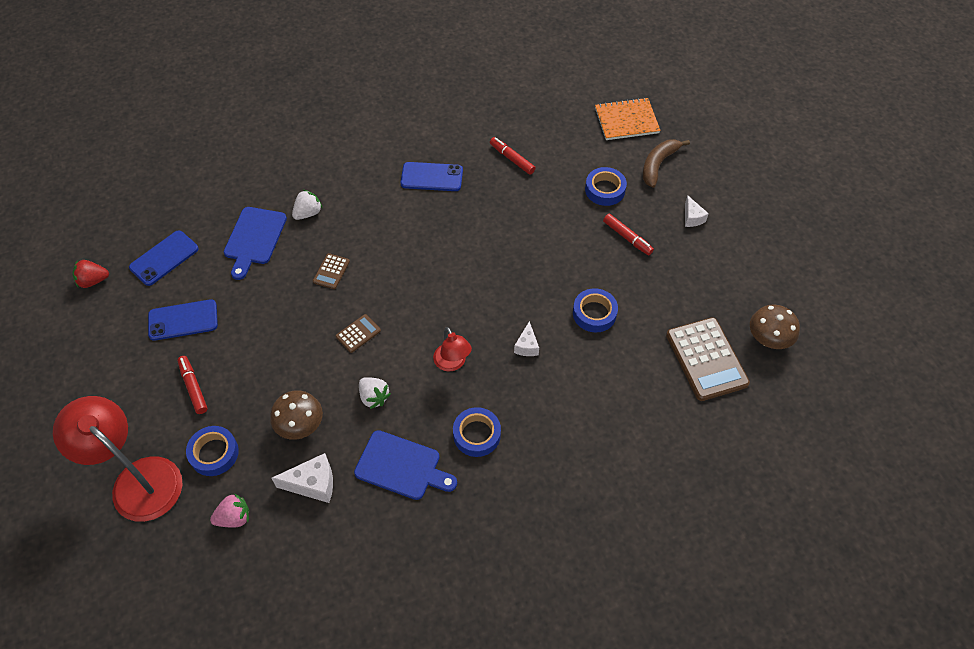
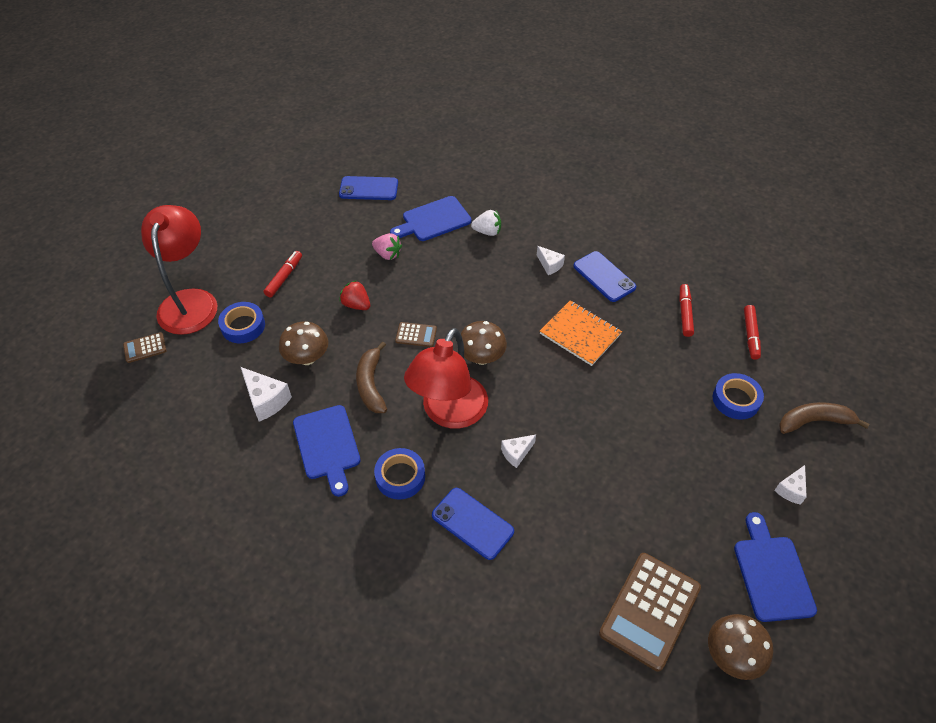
camera: 50 degrees right, 5 degrees down
(93, 281) = (316, 170): red strawberry -> red strawberry (356, 305)
(183, 320) = (330, 233): blue phone -> blue phone (472, 523)
(234, 517) = (203, 374): pink strawberry -> pink strawberry (387, 254)
(331, 271) = (452, 280): brown calculator -> brown calculator (145, 348)
(374, 397) = (371, 384): white strawberry -> brown banana
(385, 200) = (550, 265): none -> white cheese
(424, 306) = (481, 357): none -> brown mushroom
(452, 363) = (449, 413): red lamp -> red lamp, size x1.95
(594, 313) = (600, 481): blue tape -> none
(626, 120) = (829, 364): orange notebook -> orange notebook (580, 334)
(627, 237) = (707, 452): red marker -> red marker (750, 335)
(736, 275) = (772, 573): none -> blue cutting board

